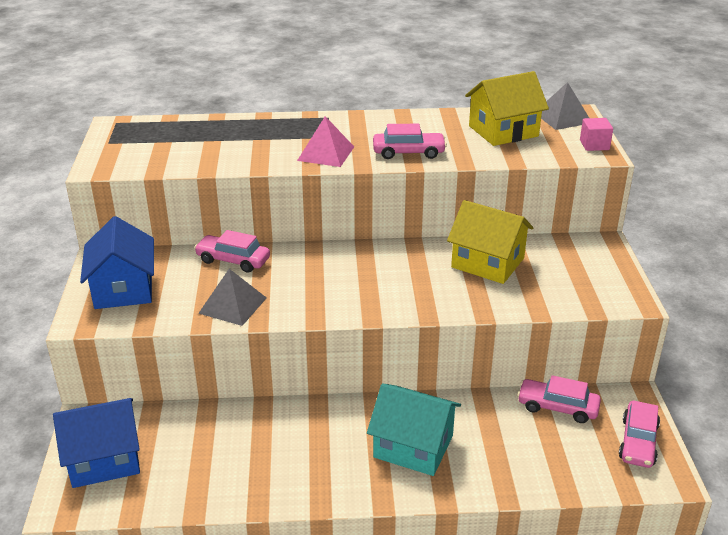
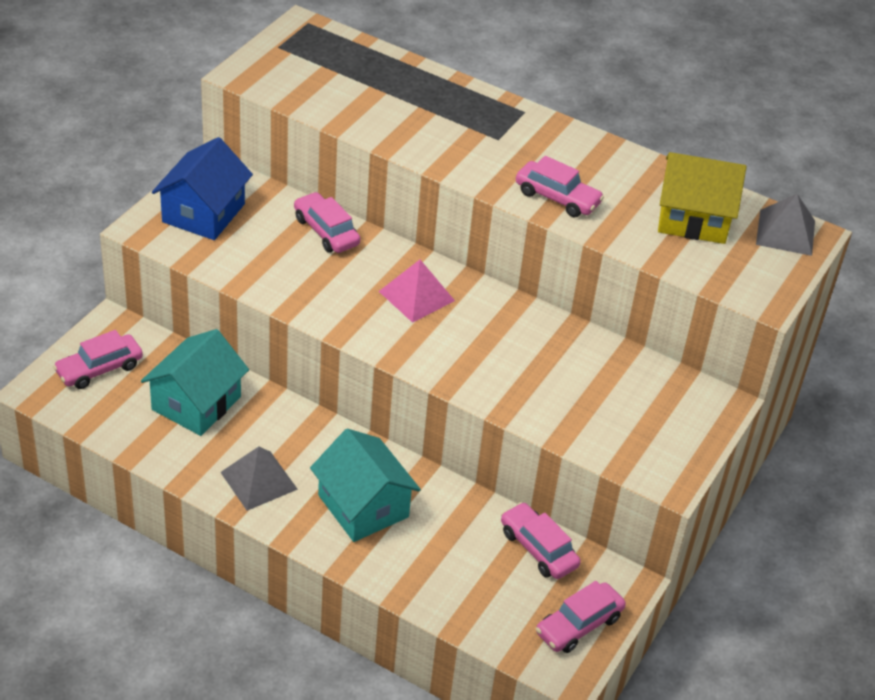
camera: 30 degrees right, 10 degrees up
(104, 459) = (99, 369): blue house -> pink car
(212, 442) = (196, 403): none -> turquoise house
(232, 305) = (281, 280): grey pyramid -> grey pyramid (258, 480)
(326, 153) = (472, 158): pink pyramid -> pink pyramid (416, 296)
(488, 263) = (570, 361): yellow house -> none
(594, 145) = (774, 285): pink cube -> none

